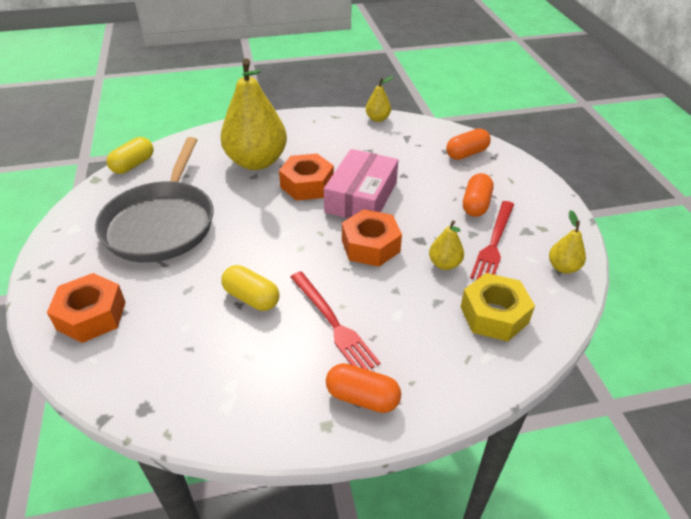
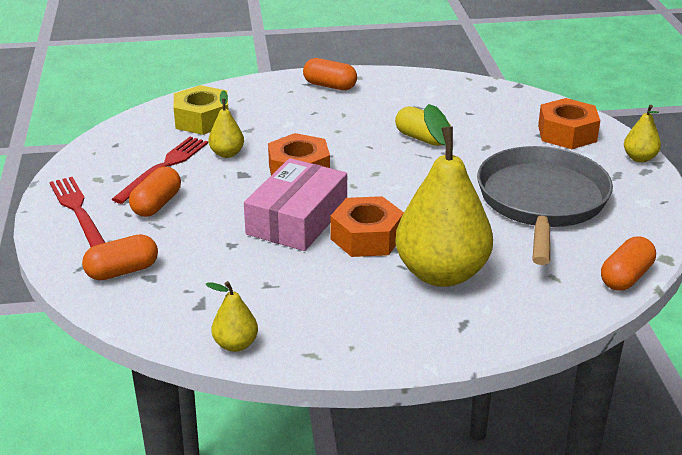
camera: 175 degrees left, 10 degrees down
(133, 165) = (626, 277): yellow capsule -> orange capsule
(333, 323) = (347, 120): red fork -> red fork (78, 212)
(563, 267) = (109, 146): yellow pear -> yellow pear (639, 158)

